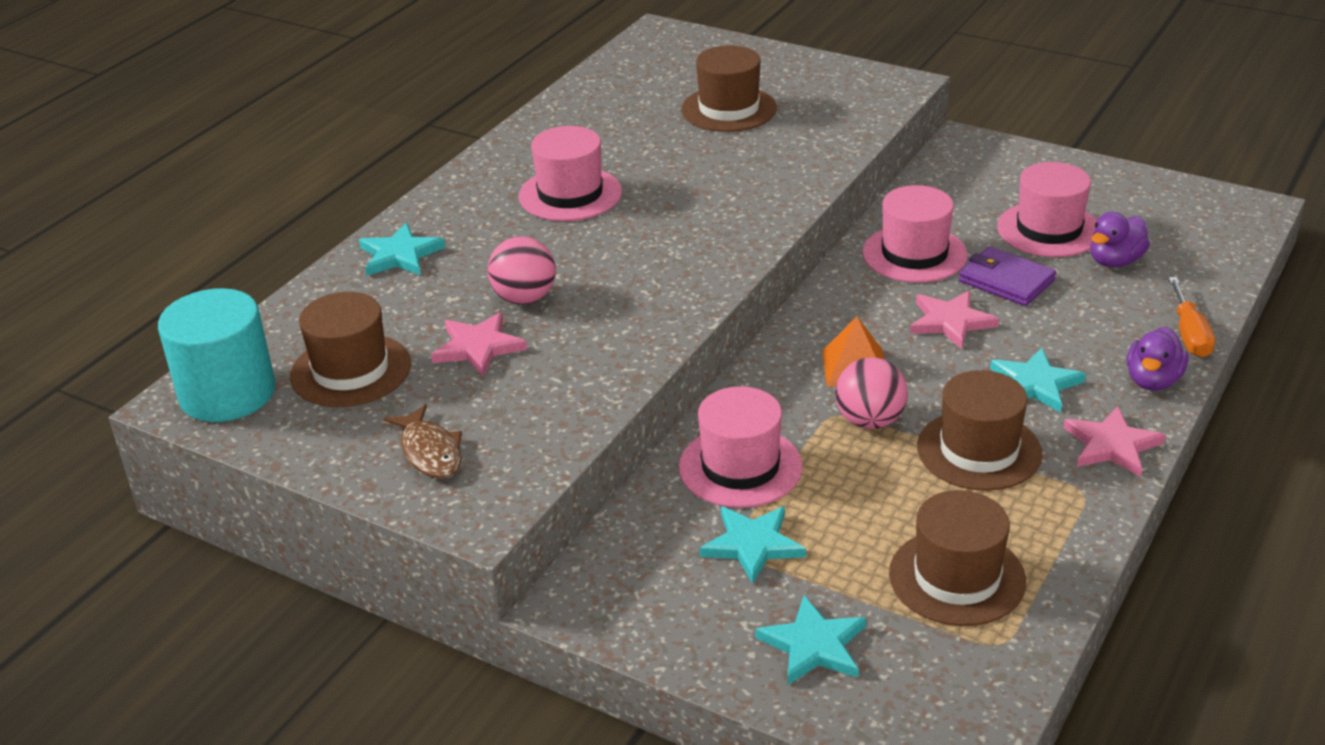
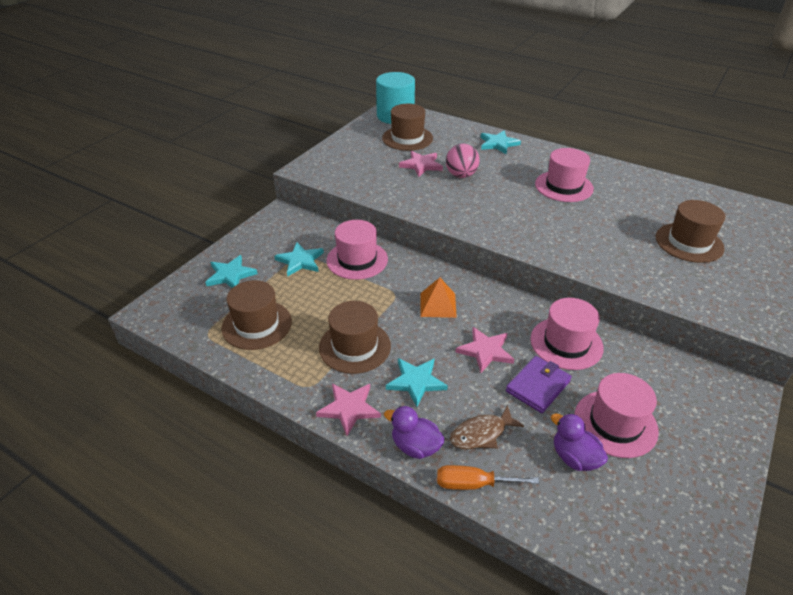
camera: 90 degrees right, 5 degrees up
(430, 452) = (348, 157): brown fish -> brown fish (481, 434)
(869, 421) = (387, 306): pink ball -> none

